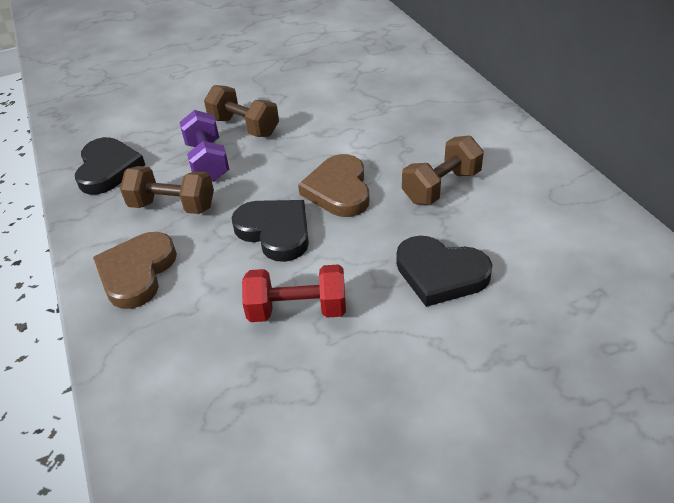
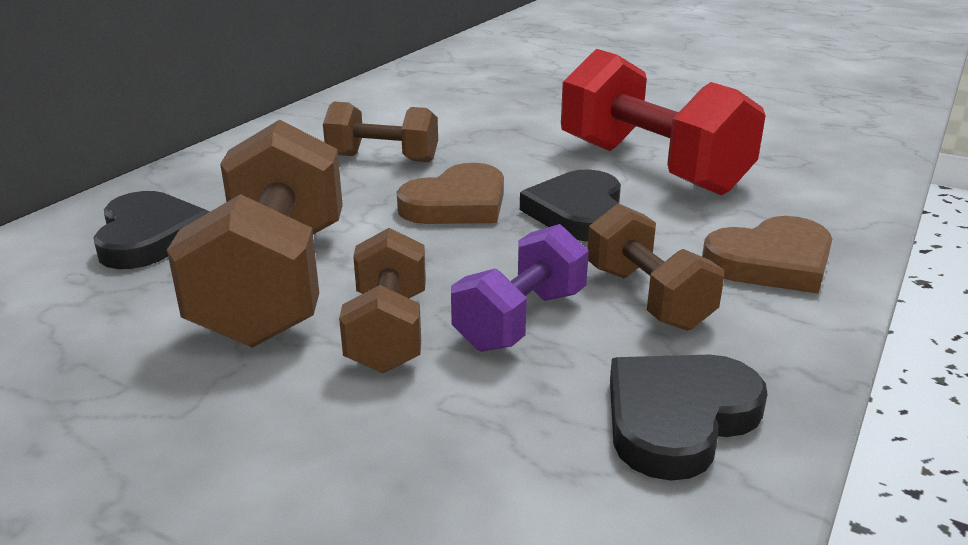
camera: 130 degrees left, 15 degrees down
(297, 310) = (651, 167): red dumbbell -> red dumbbell, size x1.77
(316, 110) = (275, 283): none -> brown dumbbell
(440, 274) = (513, 131): black heart -> black heart (149, 236)

